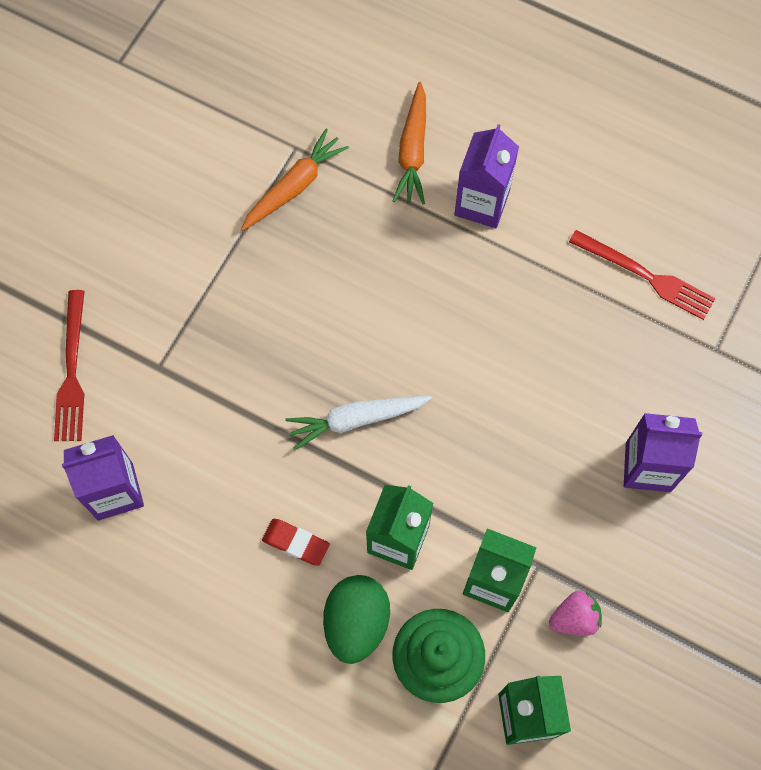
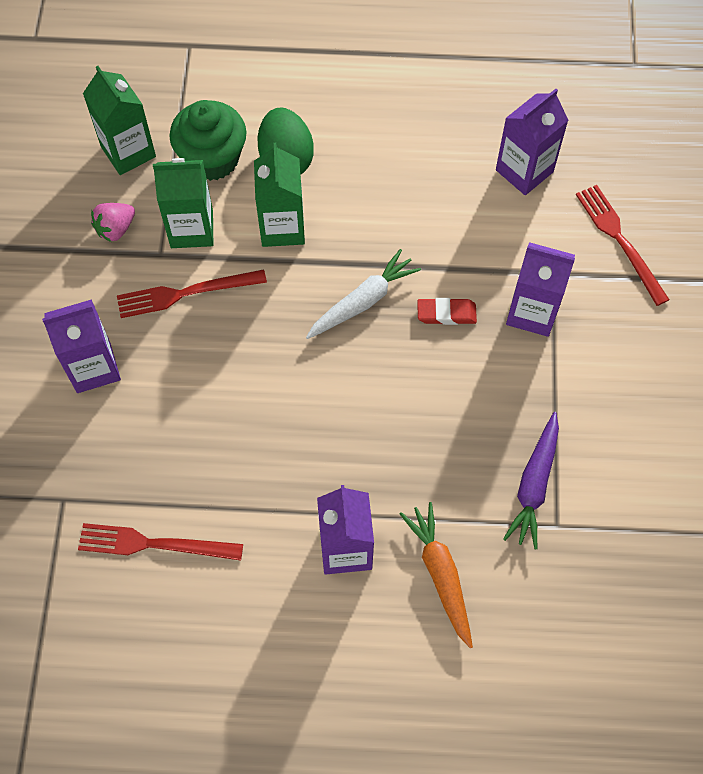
camera: 155 degrees right, 5 degrees down
(201, 337) = (532, 312): none -> purple carton
(294, 186) = (534, 484): orange carrot -> purple carrot
(296, 543) = (362, 192): red eraser -> red eraser (446, 313)
(528, 507) = (186, 293): none -> red fork

